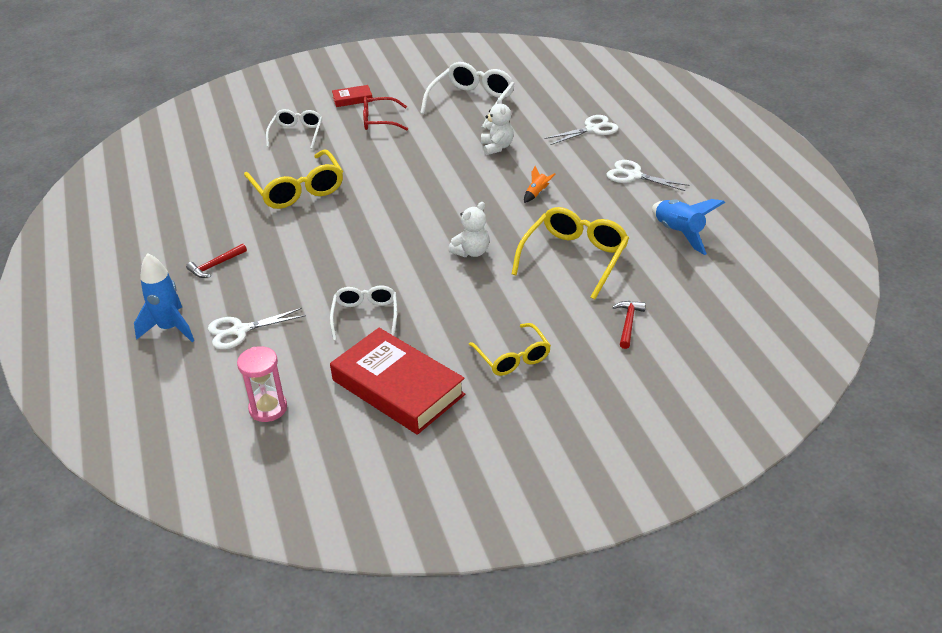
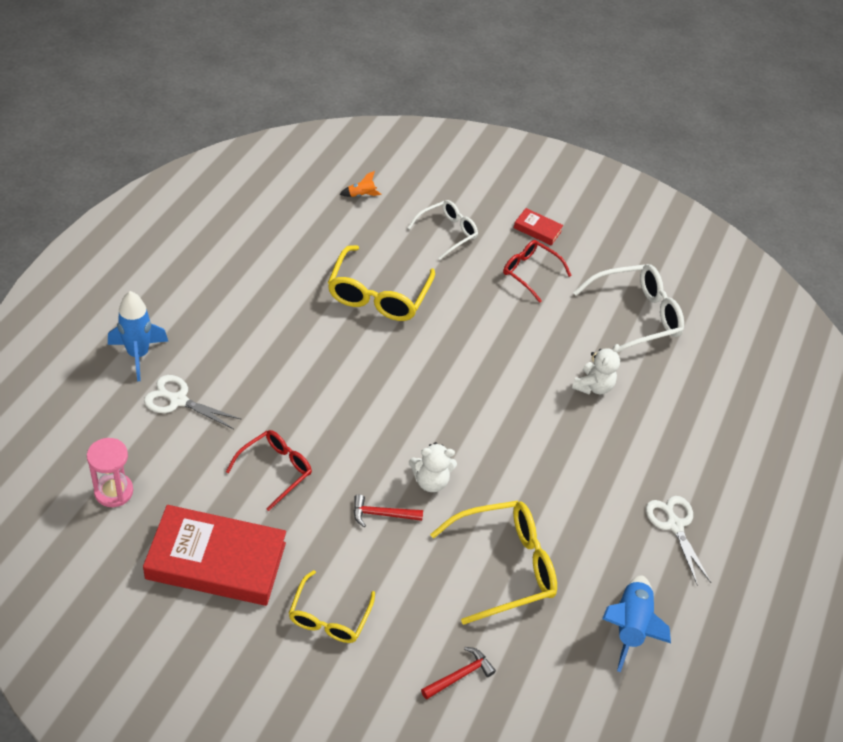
camera: 35 degrees right, 10 degrees up
(215, 265) = (234, 321): red hammer -> red hammer (382, 514)
(365, 316) = (275, 470): white glasses -> red glasses
(398, 387) = (216, 560): red book -> red book turned 75 degrees counterclockwise
(537, 193) = (561, 468): orange rocket -> orange rocket (361, 195)
(592, 129) = (705, 438): white scissors -> none

